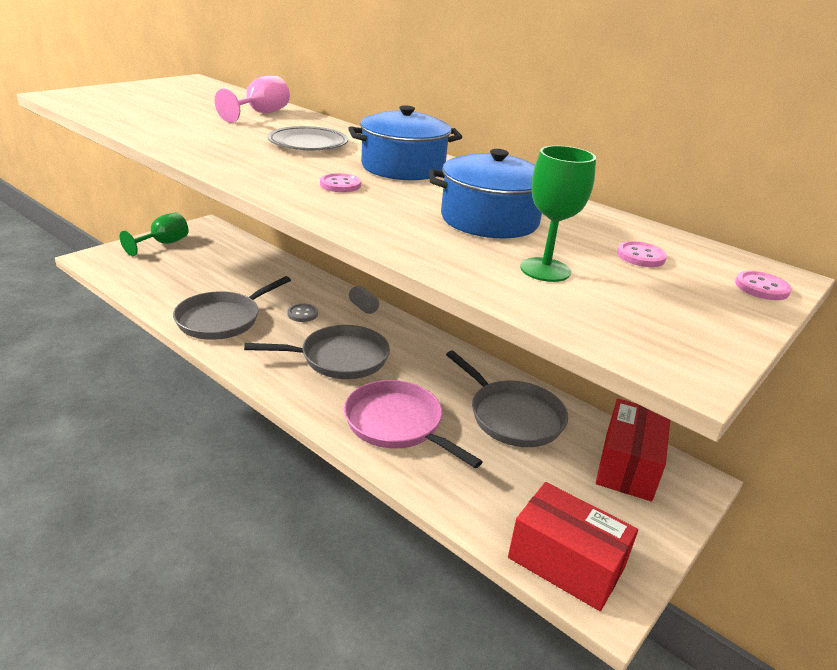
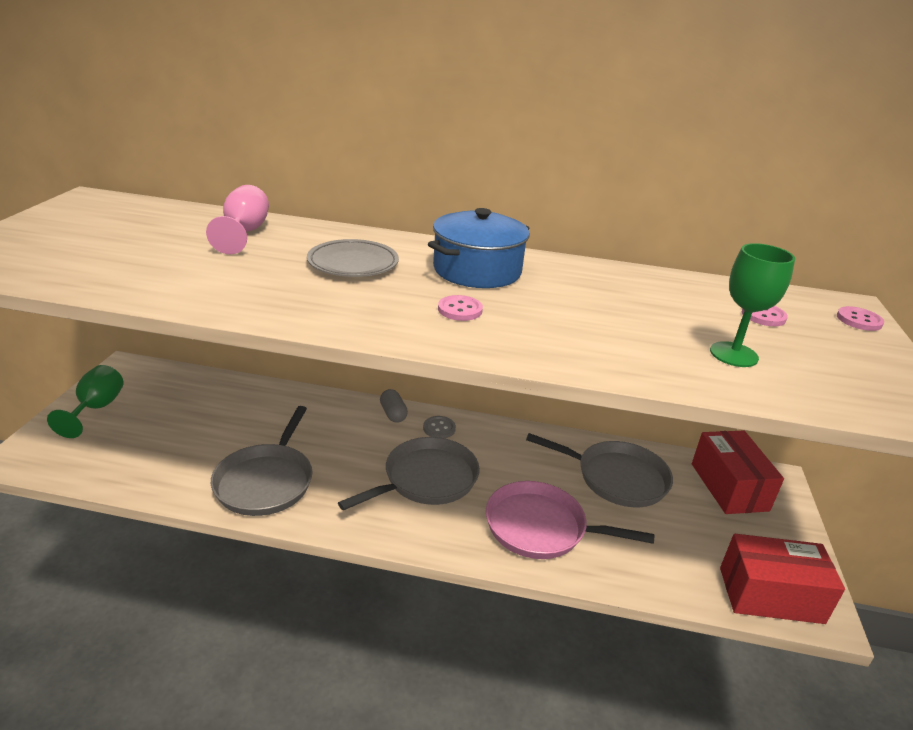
camera: 30 degrees left, 0 degrees up
(302, 314) = (342, 443): grey button -> grey button (439, 428)
(363, 308) = (393, 414): grey capsule -> grey capsule turned 45 degrees clockwise
(489, 220) = (625, 313): blue pot -> none

